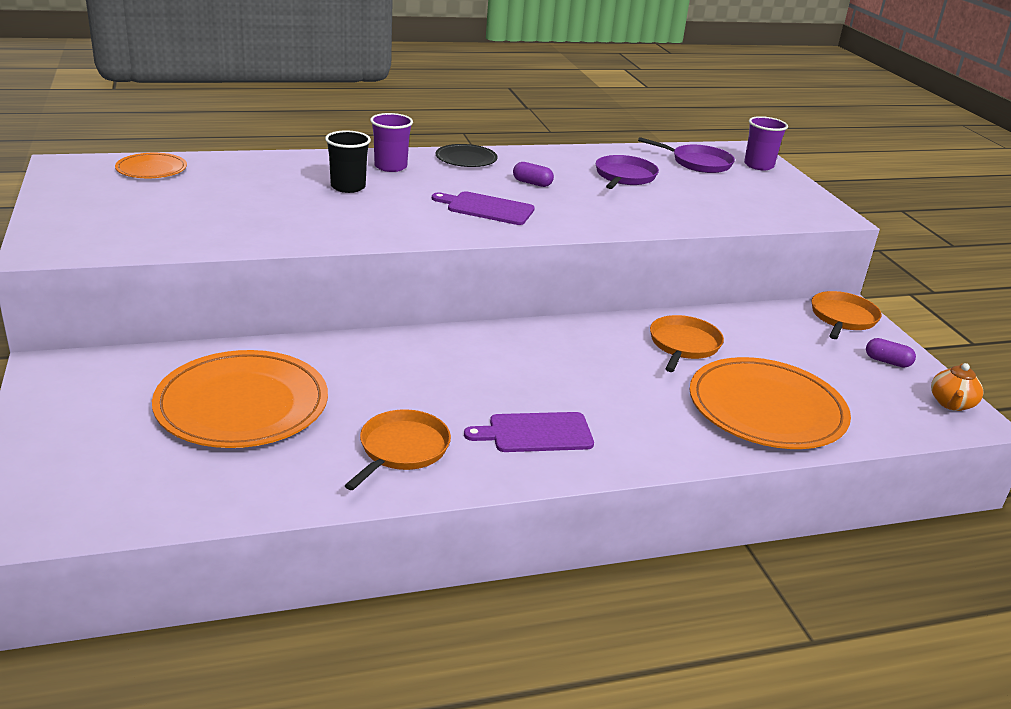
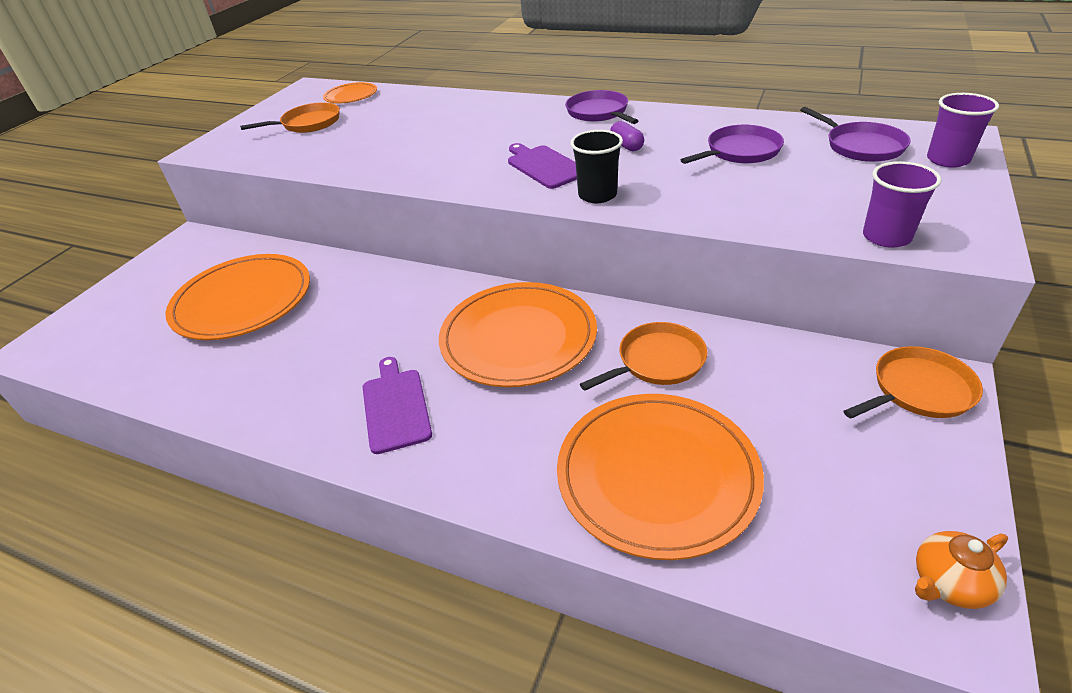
camera: 45 degrees right, 10 degrees up
(348, 187) = (459, 128): black cup -> black cup (597, 195)
(390, 167) = (521, 113): purple cup -> purple cup (886, 237)
(401, 449) = (283, 380): orange pan -> orange pan (308, 123)
(466, 159) = (599, 112): black plate -> purple pan
(535, 433) = (395, 407): purple cutting board -> purple cutting board turned 45 degrees clockwise
(565, 358) = (518, 338): none -> orange plate
(887, 362) = (914, 476): purple capsule -> none

